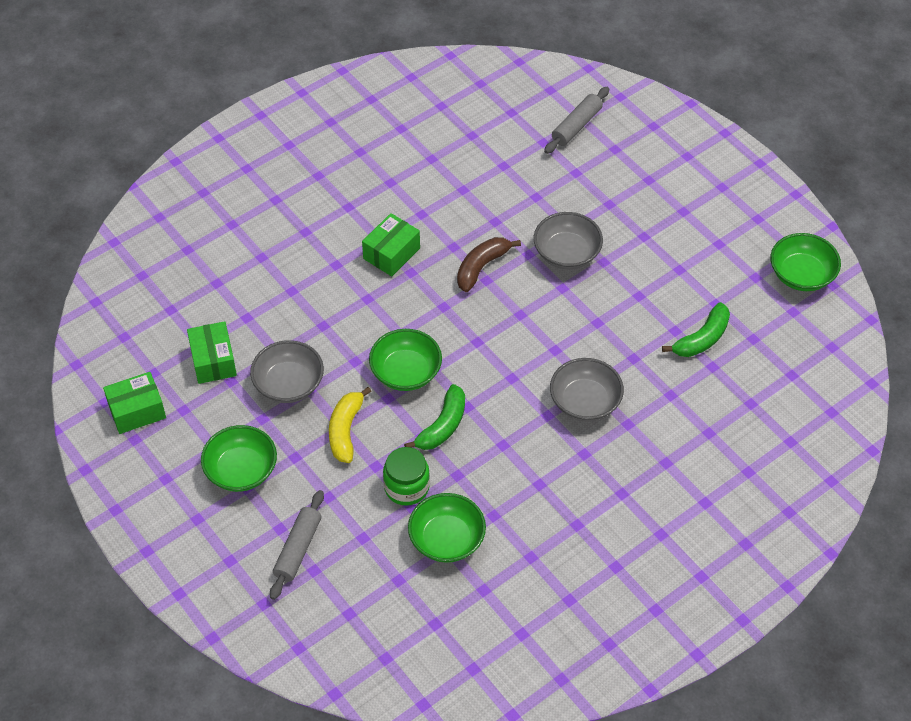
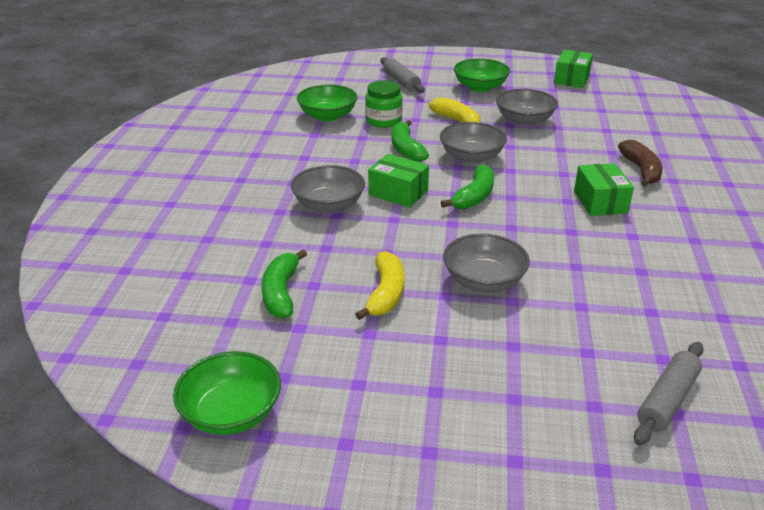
camera: 135 degrees right, 20 degrees down
(213, 361) = (580, 108): green box -> green box (398, 193)
(406, 372) = (471, 157): green bowl -> grey bowl
(468, 327) = (474, 196): none -> green banana
(481, 267) = (529, 232): brown banana -> brown banana (641, 170)
(576, 126) = (667, 400): grey rolling pin -> grey rolling pin turned 45 degrees clockwise
(638, 289) = (386, 294): none -> yellow banana

